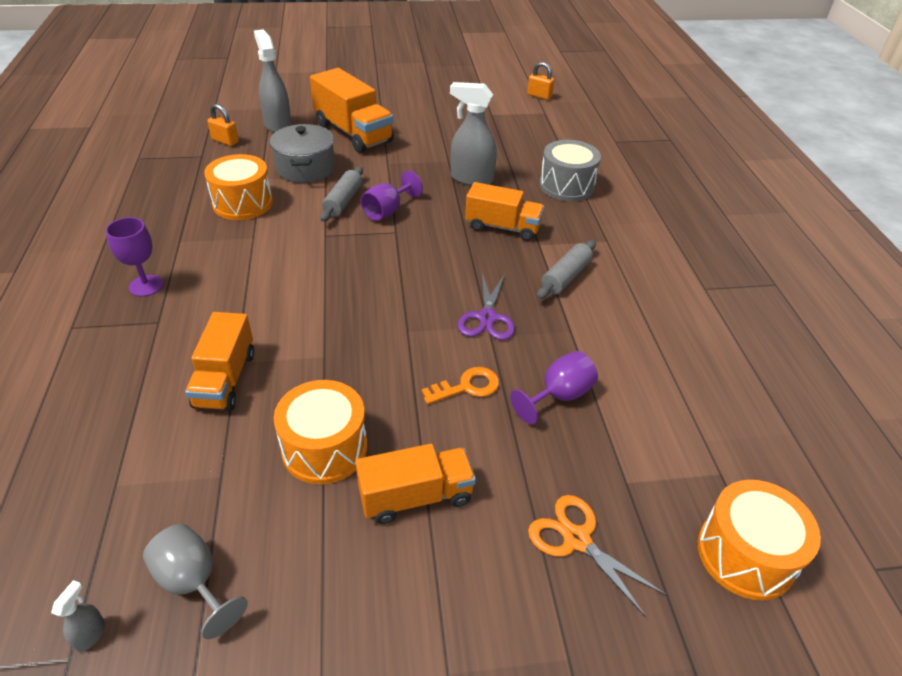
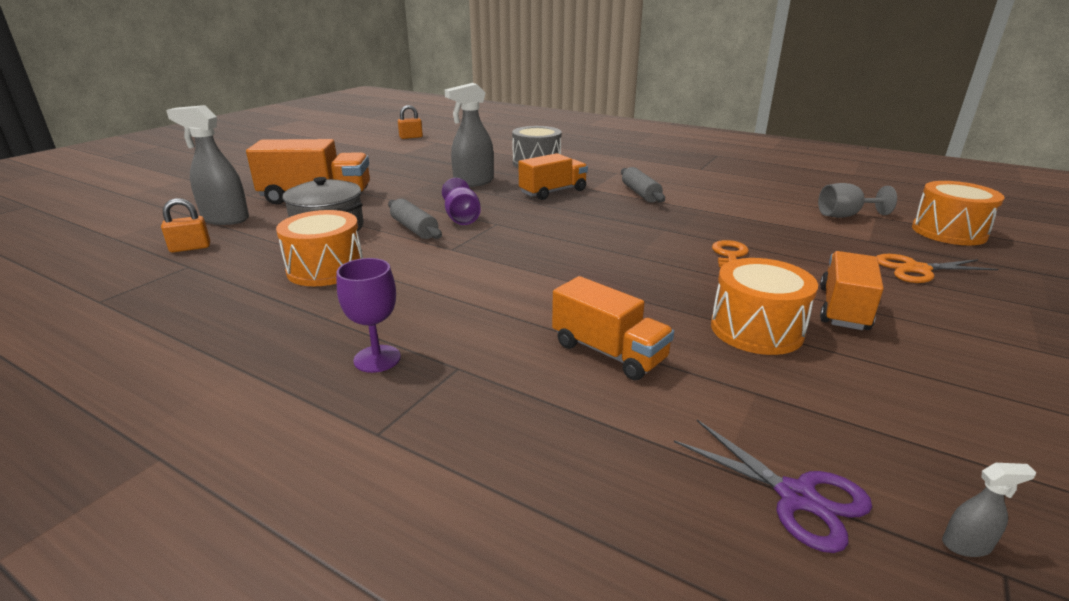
camera: 50 degrees left, 15 degrees down
(90, 634) = (966, 545): grey spray bottle -> grey spray bottle turned 120 degrees clockwise
(194, 583) = (906, 448): grey goblet -> grey goblet (845, 216)
(487, 318) = (655, 227): purple scissors -> purple scissors (796, 497)
(558, 396) = (767, 232): purple goblet -> none

